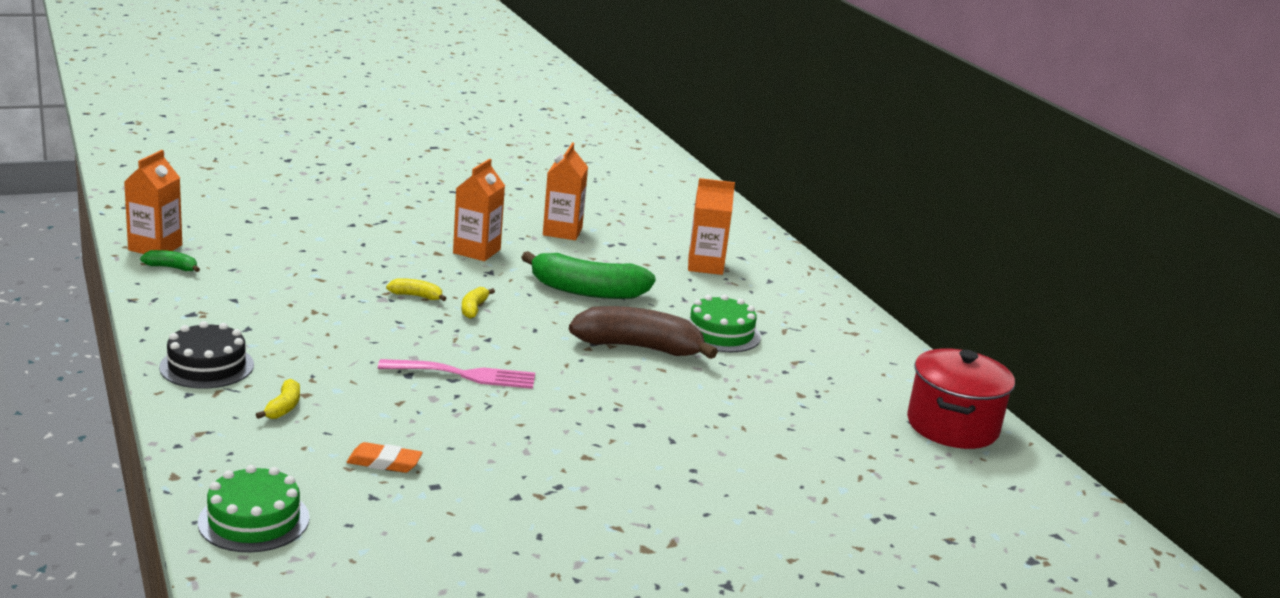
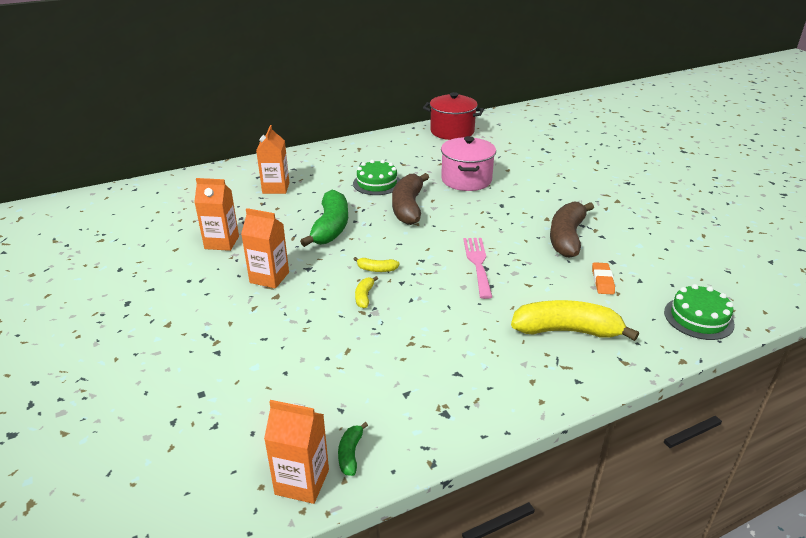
camera: 90 degrees left, 10 degrees up
(207, 366) = (531, 381): black cake -> none
(283, 407) = (567, 331): yellow banana -> yellow banana, size x2.27
(519, 461) = (567, 237): none -> brown banana
(734, 408) = (466, 180): none -> pink pot

